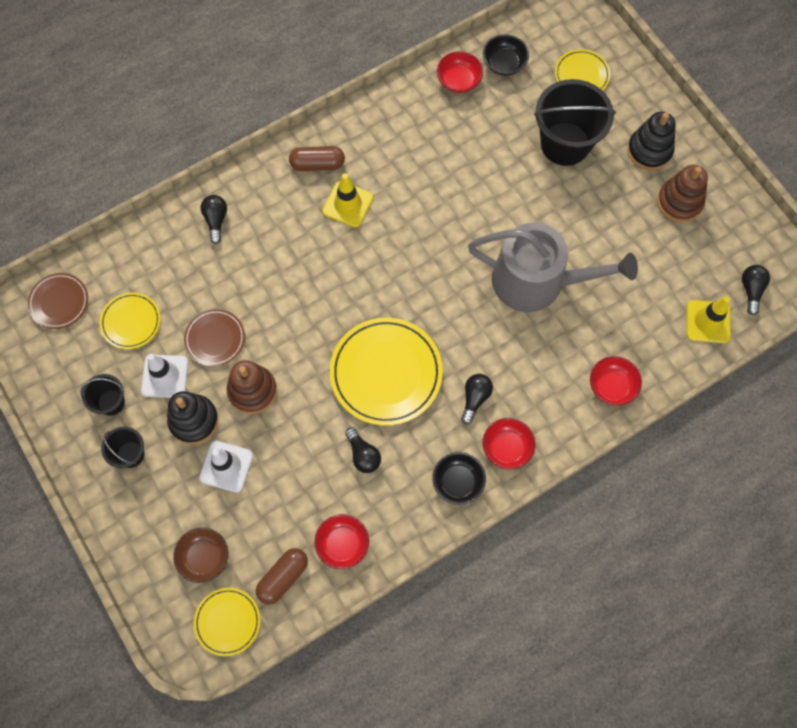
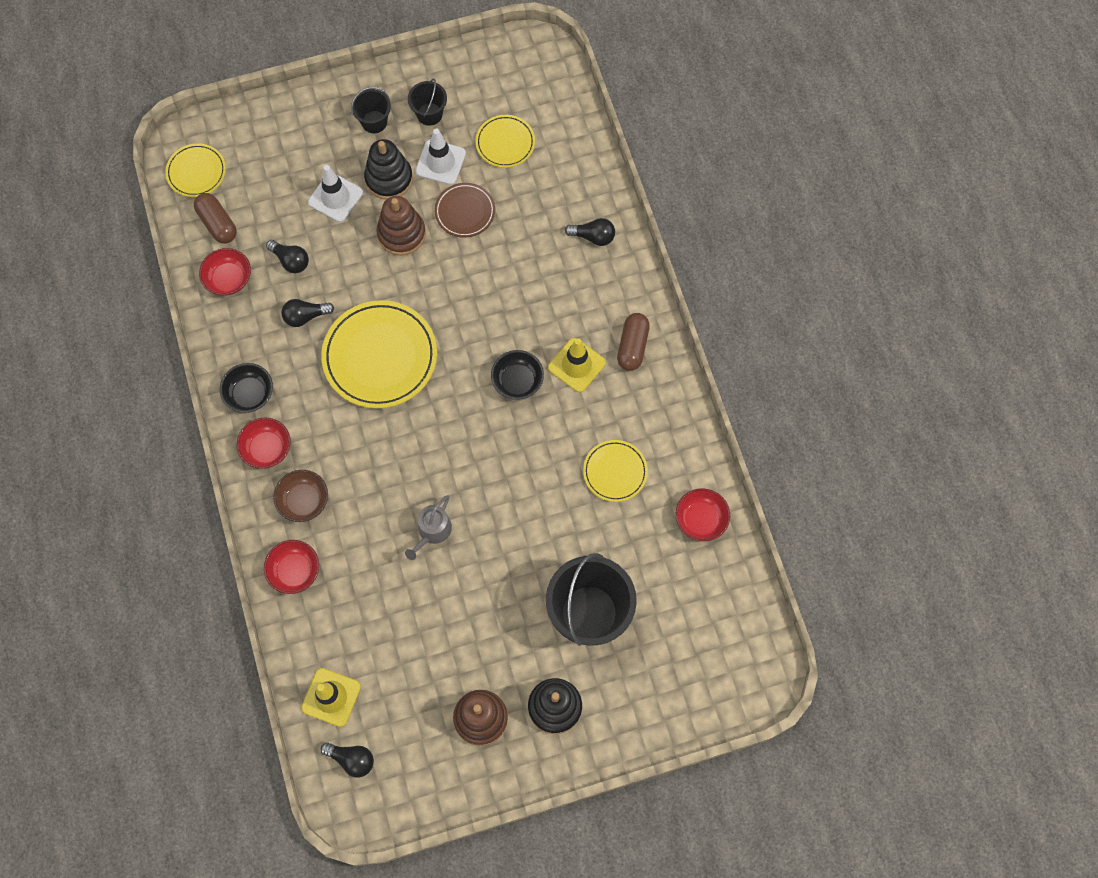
camera: 105 degrees right, 0 degrees up
(59, 302) = (544, 86): brown plate -> none
(204, 557) = (259, 164): brown bowl -> brown bowl (304, 501)
(475, 398) = (326, 433): black light bulb -> black light bulb (291, 261)
(504, 64) = (711, 577): black bowl -> black bowl (517, 381)
(537, 281) = (432, 531): grey watering can -> grey watering can, size x0.43
(581, 75) = (674, 661): yellow plate -> yellow plate (615, 472)

